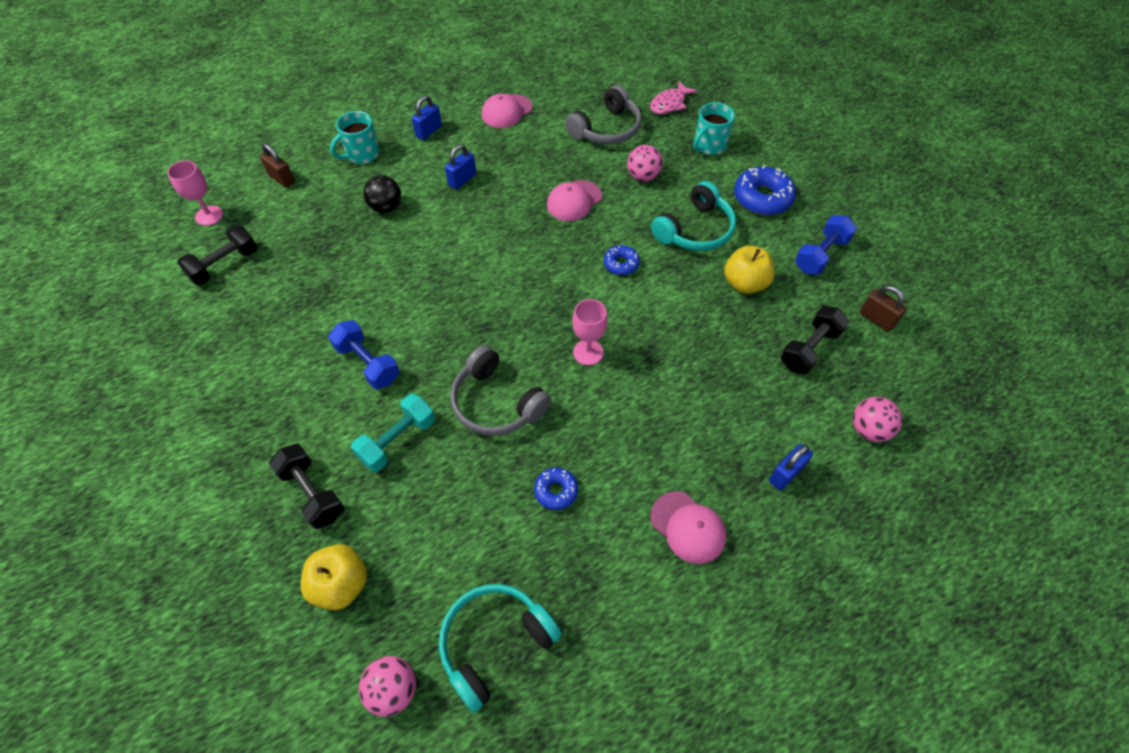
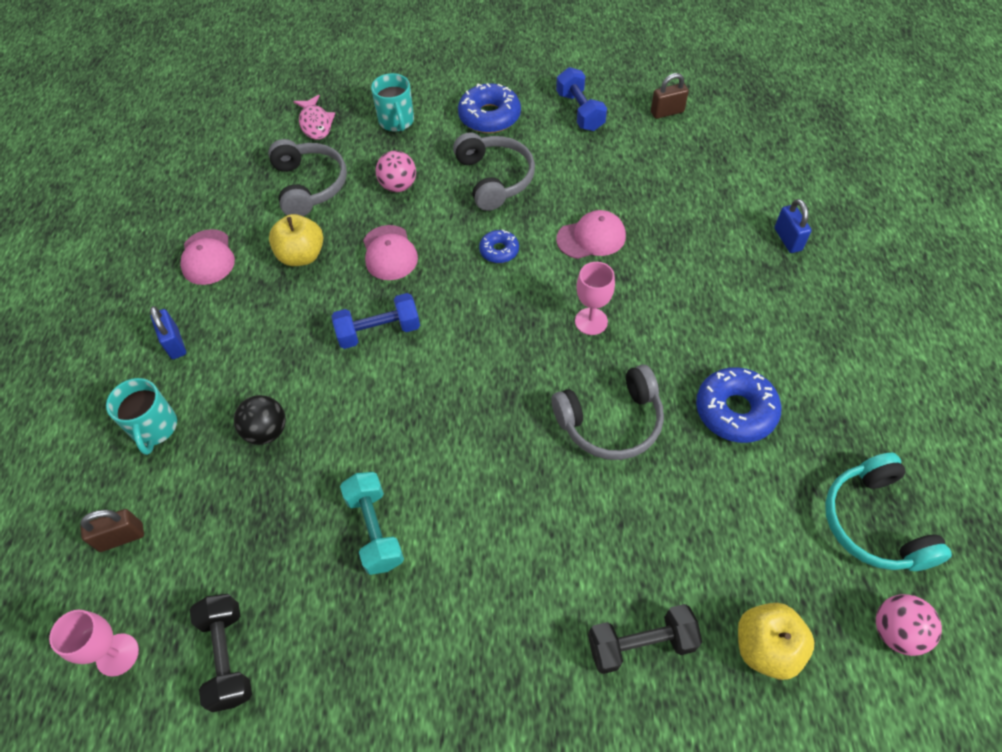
camera: 60 degrees left, 0 degrees up
(368, 363) = (493, 529): blue dumbbell -> blue dumbbell (379, 331)
(397, 440) = (612, 532): turquoise dumbbell -> turquoise dumbbell (375, 530)
(462, 180) = (282, 339): blue padlock -> none
(556, 491) = (735, 411): blue donut -> blue donut, size x1.78
(688, 527) = (811, 327): pink cap -> pink cap (591, 237)
(695, 230) = (494, 179): turquoise headphones -> grey headphones
(745, 283) = (579, 174): yellow apple -> yellow apple (302, 256)
(809, 349) = (673, 166): black dumbbell -> none
(868, 429) = (769, 170): pink ball -> none

